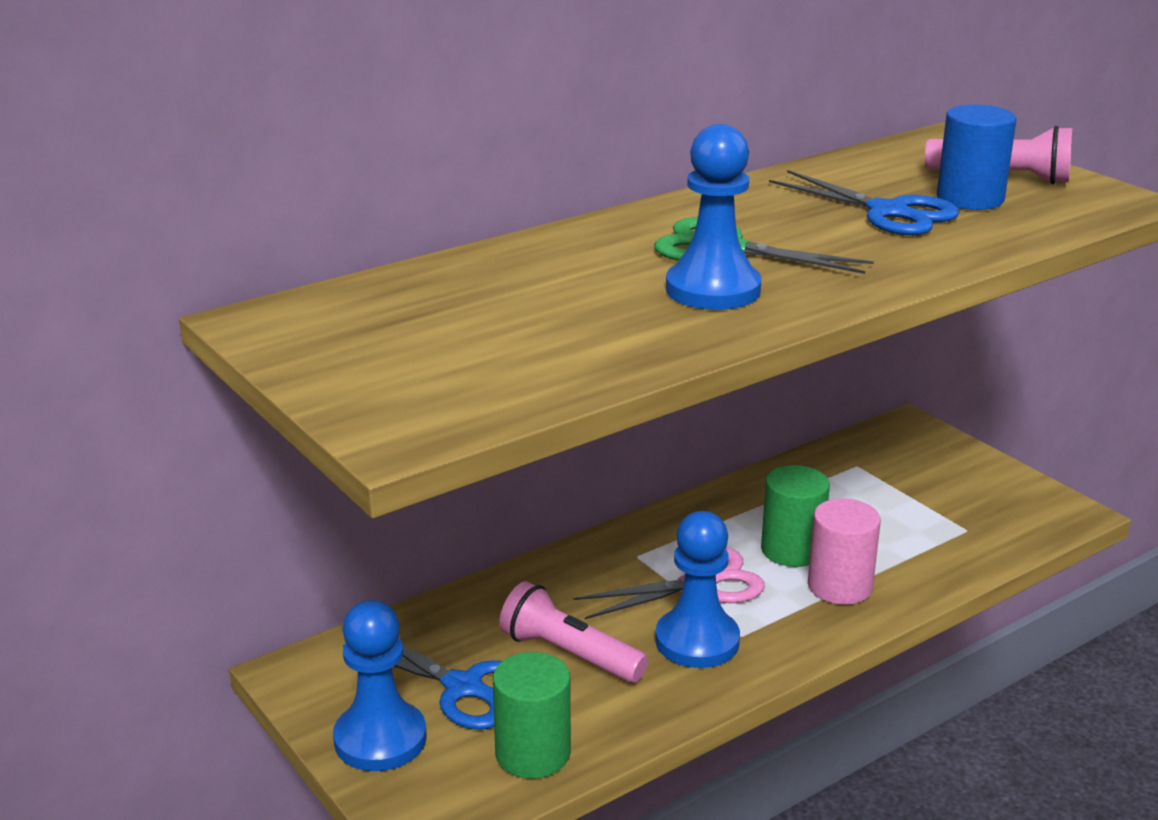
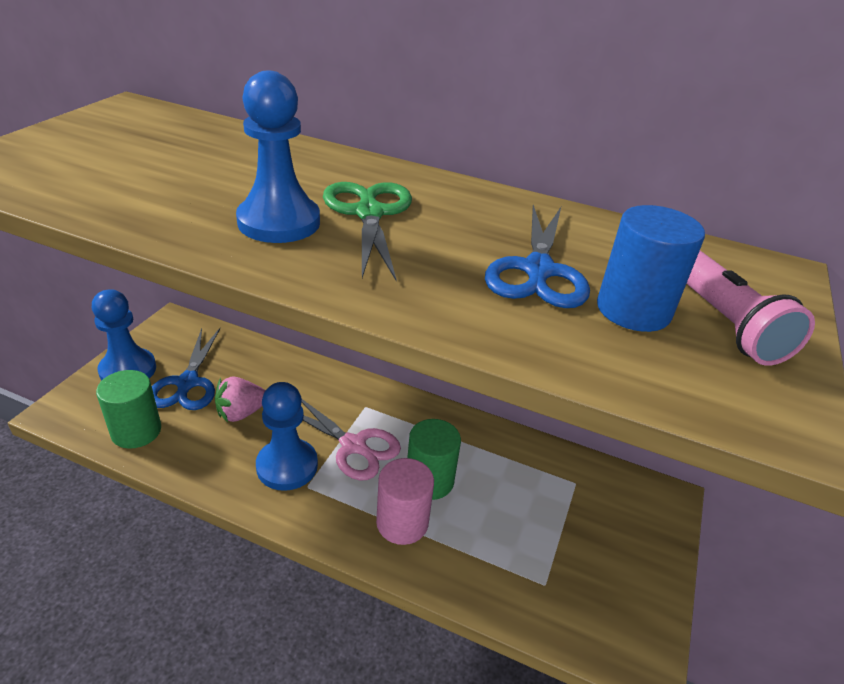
camera: 55 degrees right, 10 degrees up
(569, 654) = (241, 413): pink flashlight -> pink strawberry

